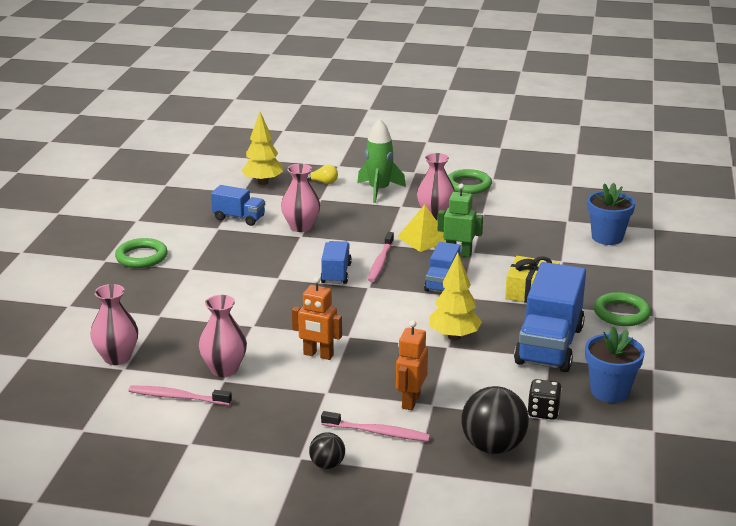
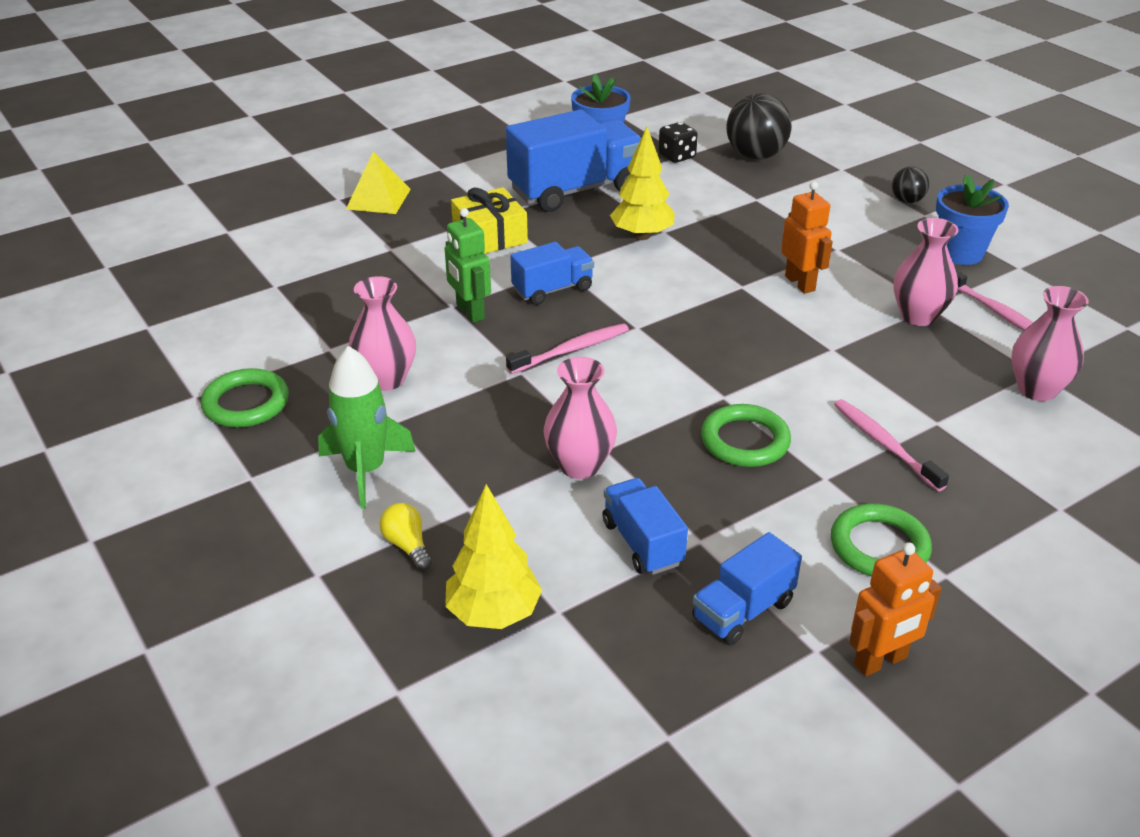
camera: 135 degrees left, 10 degrees up
(336, 274) = (646, 363): blue truck -> blue truck (743, 610)
(377, 432) = (834, 202): pink toothbrush -> pink toothbrush (885, 445)
(410, 401) = (771, 209): orange robot -> orange robot (881, 661)
(423, 239) = (467, 353): yellow pyramid -> yellow pyramid (378, 199)
(607, 237) = (291, 246): blue flower pot -> blue flower pot (960, 253)
(621, 313) = (459, 182): green ring -> green ring (745, 441)

